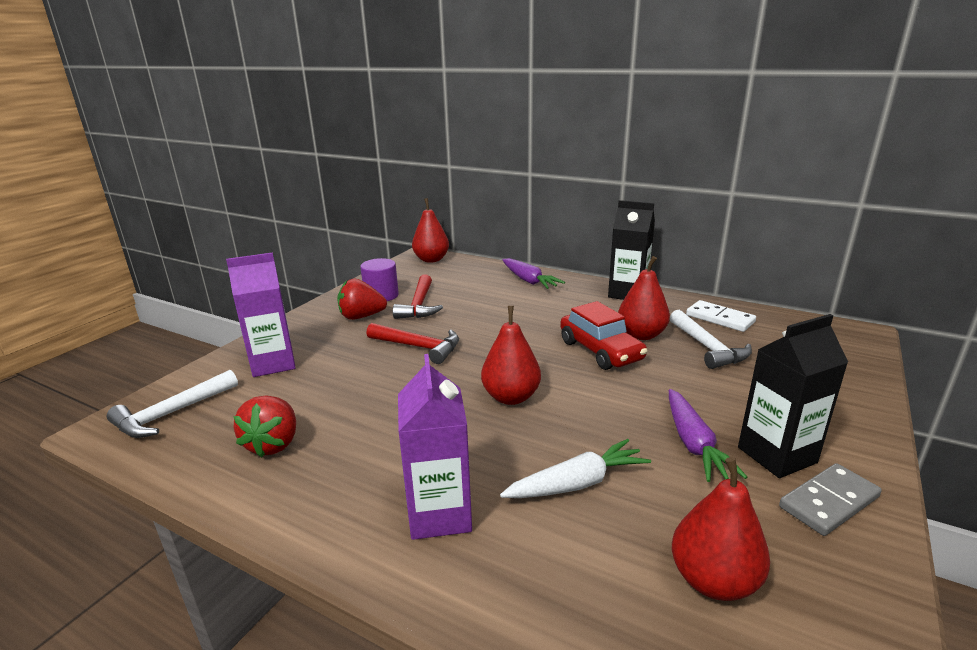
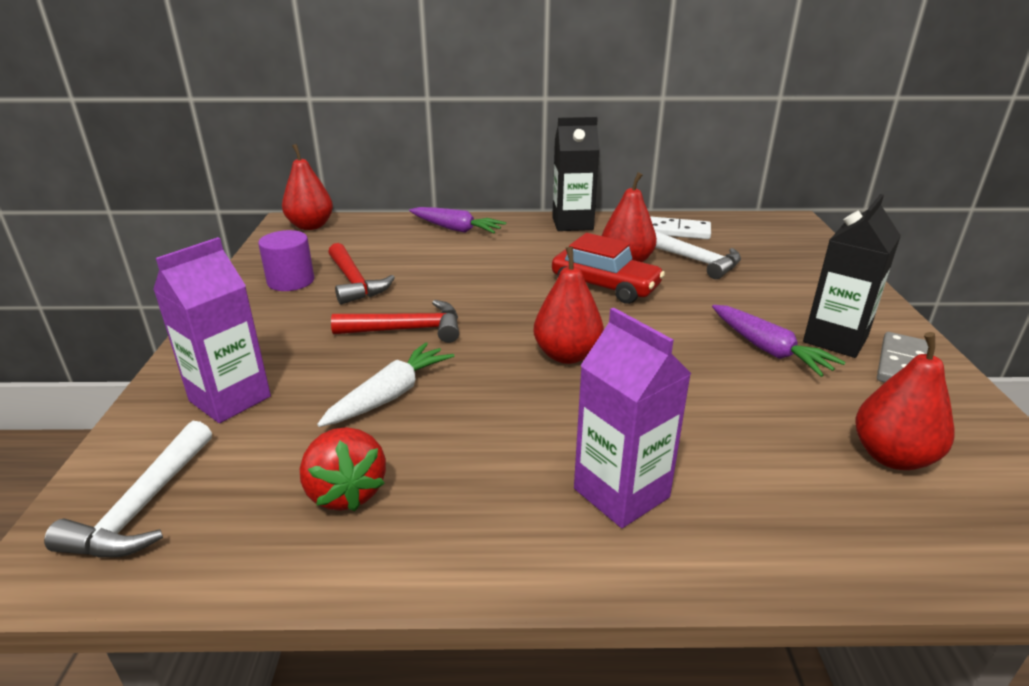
camera: 30 degrees left, 5 degrees up
(361, 317) = (292, 312): red strawberry -> none
(577, 483) = (713, 417): white carrot -> white carrot (390, 395)

